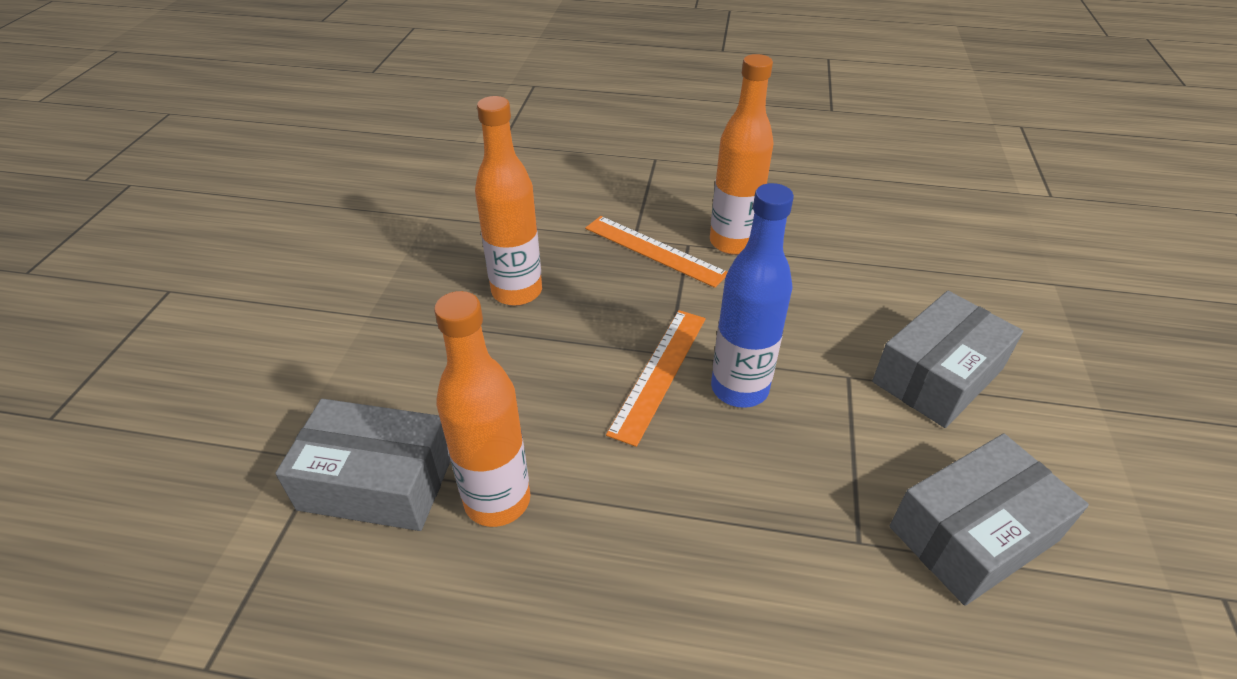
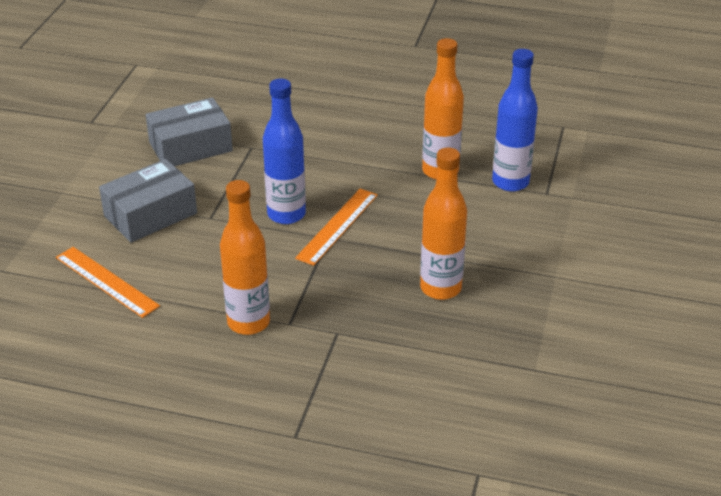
camera: 175 degrees left, 5 degrees down
(377, 481) = (510, 182): grey box -> blue bottle
(654, 250) = (321, 319): orange ruler -> orange ruler (106, 281)

